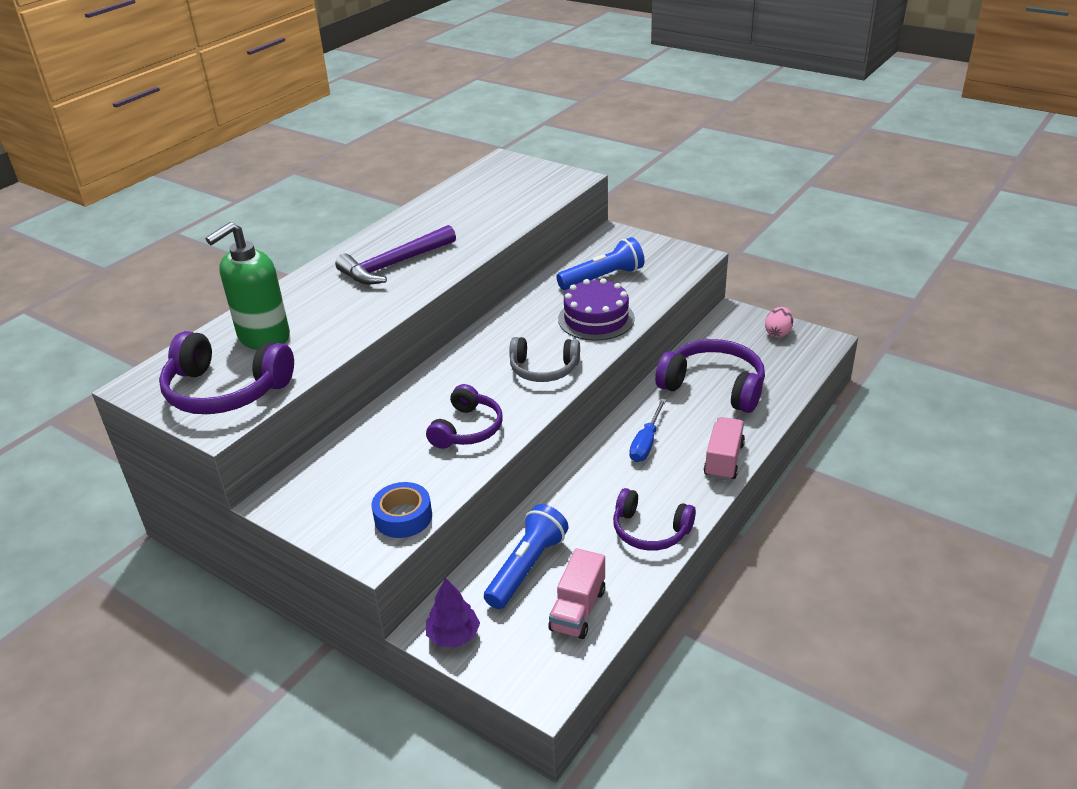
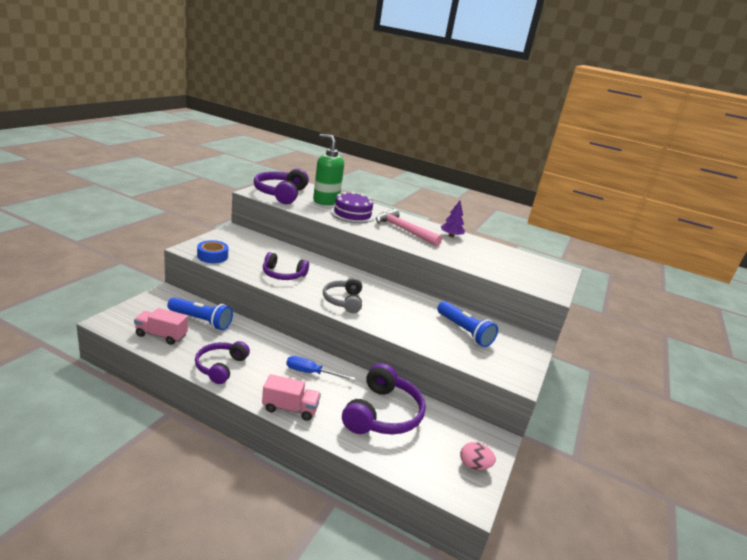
camera: 75 degrees right, 10 degrees down
(394, 265) = (403, 230): purple hammer -> pink hammer
(453, 635) = (159, 298): purple tree -> purple tree (451, 236)
(596, 319) = (407, 324): purple cake -> purple cake (352, 214)

